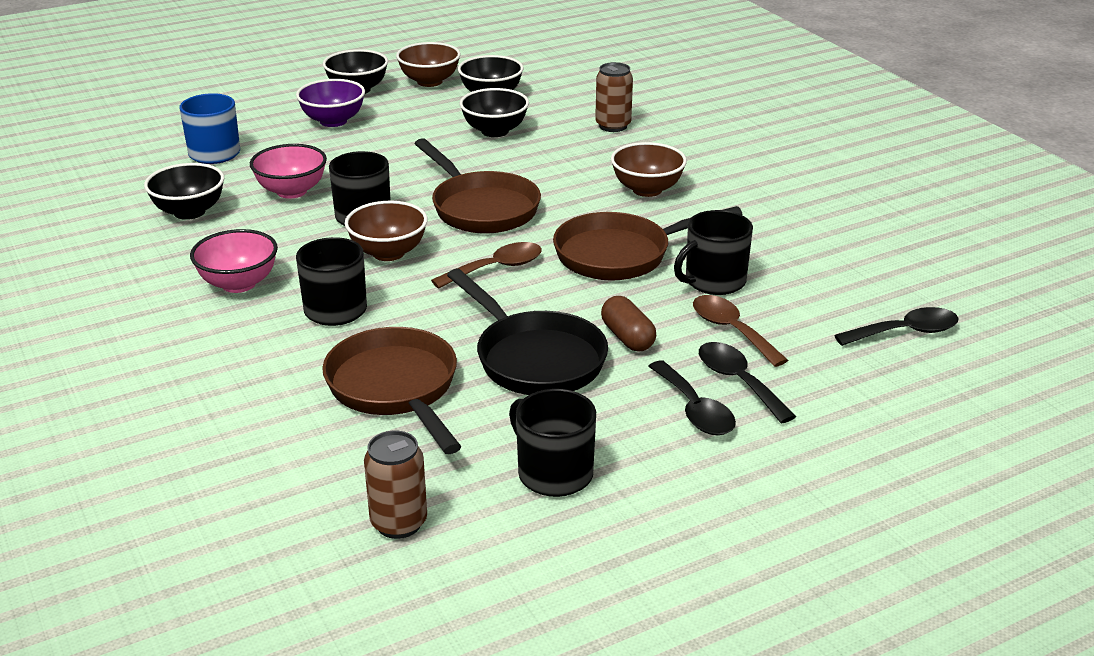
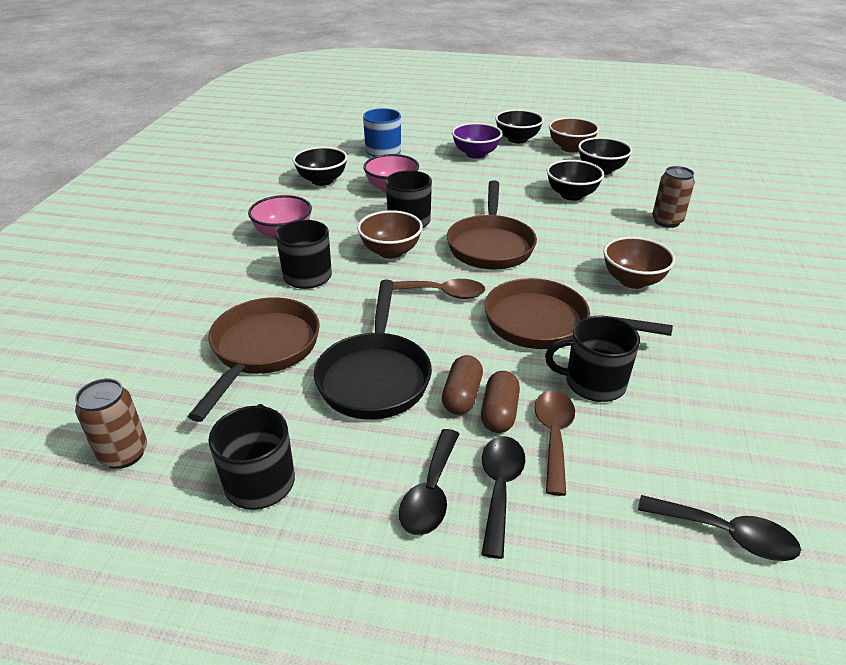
camera: 40 degrees right, 5 degrees up
(672, 335) = (499, 413): none -> brown capsule

